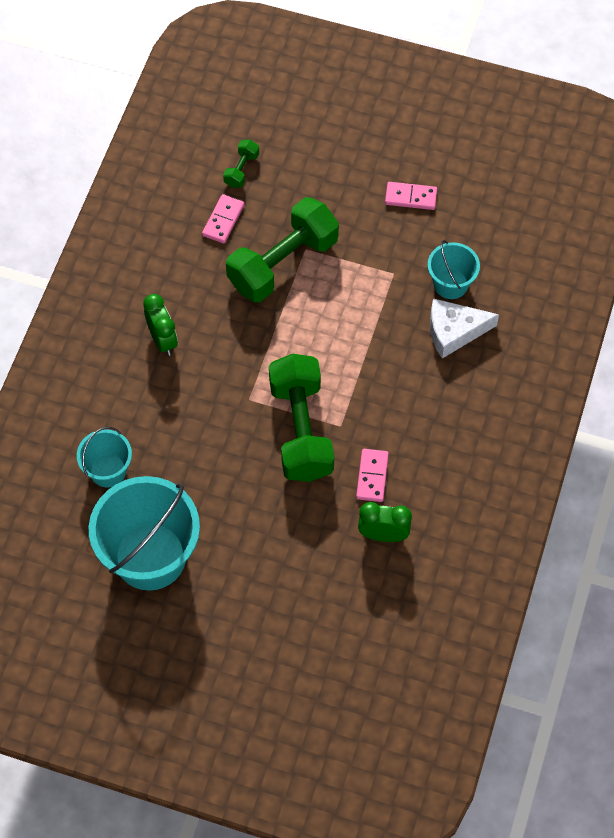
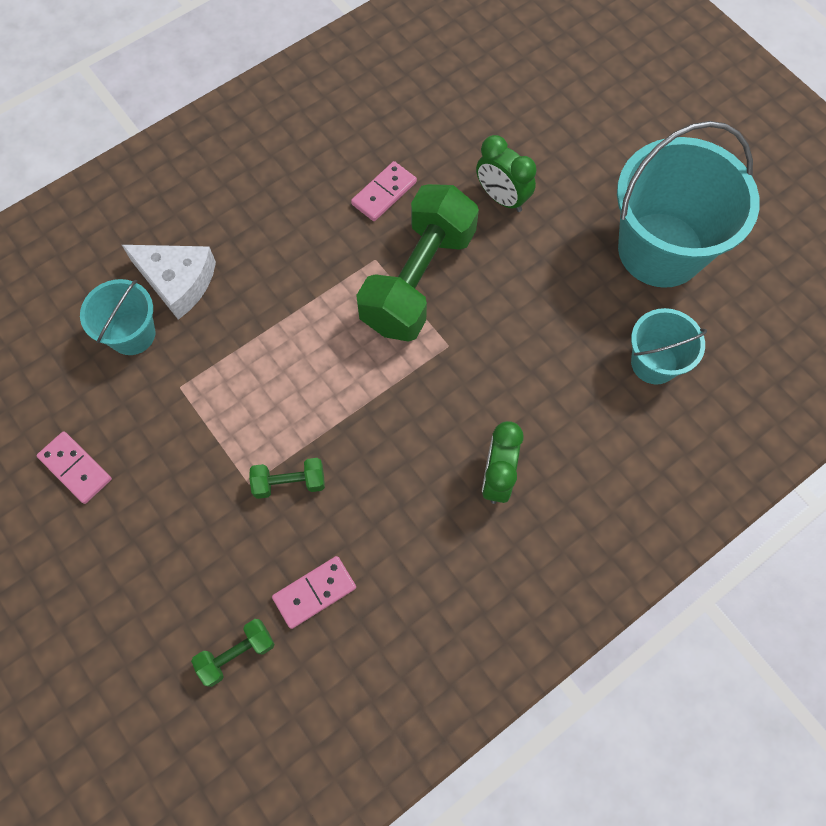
camera: 145 degrees left, 5 degrees up
(283, 263) = (289, 482): green dumbbell -> green dumbbell, size x0.43
(383, 535) = (417, 138): green clock -> green clock (502, 198)

